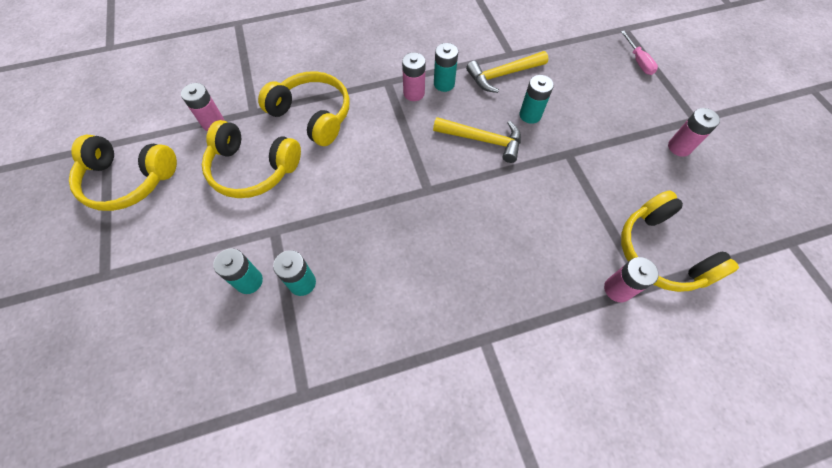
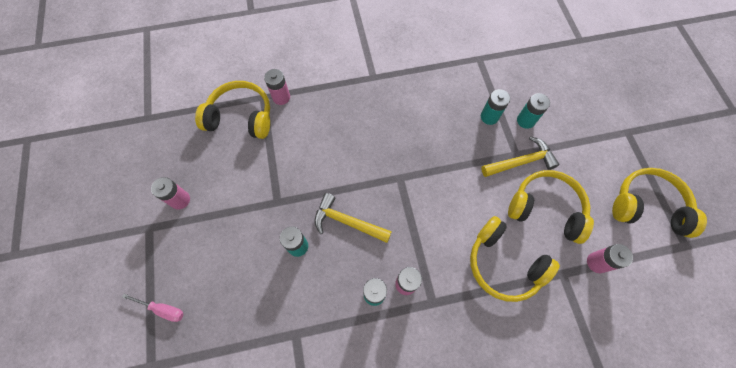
camera: 175 degrees left, 5 degrees up
(502, 75) = (311, 301): yellow hammer -> yellow hammer (521, 162)
(638, 61) = (162, 309): pink screwdriver -> pink screwdriver turned 120 degrees clockwise
(661, 252) = (241, 117): yellow headphones -> yellow headphones turned 60 degrees counterclockwise

